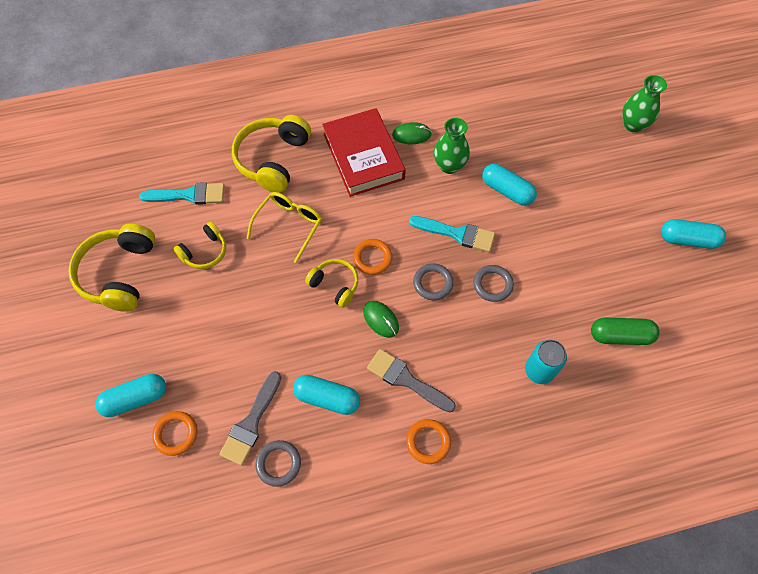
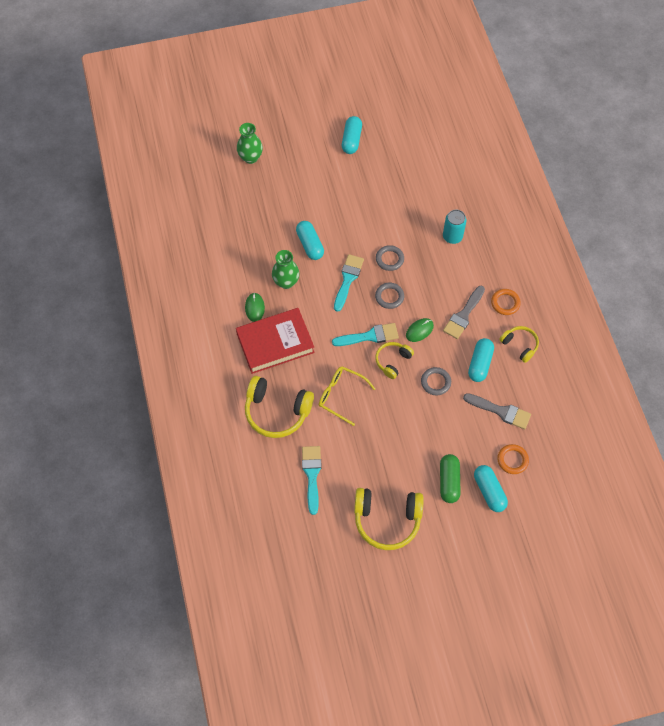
camera: 90 degrees left, 0 degrees up
(205, 252) = (366, 456): yellow headphones -> yellow headphones (519, 345)
(278, 463) = (527, 392): grey ring -> grey ring (435, 382)
(372, 258) = (369, 336): orange ring -> turquoise brush
(507, 191) = (310, 245): turquoise capsule -> turquoise capsule turned 60 degrees counterclockwise
(620, 335) = (425, 188): green capsule -> green capsule (449, 481)

